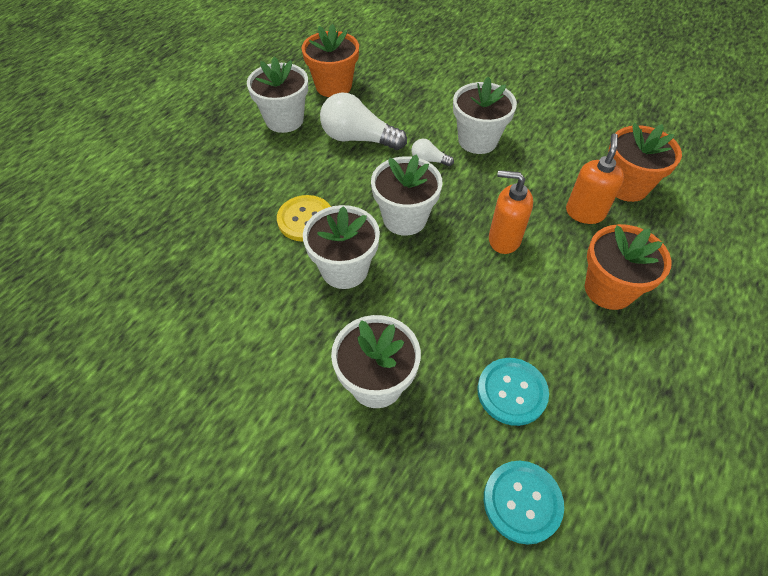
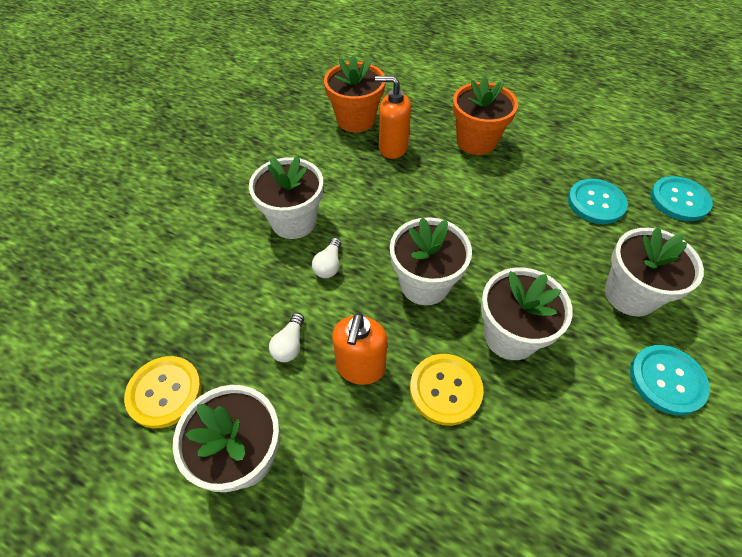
camera: 95 degrees left, 0 degrees up
(279, 380) = (667, 380): none -> turquoise button
(333, 86) = (165, 392): orange flower pot -> yellow button
(358, 138) = (289, 345): white light bulb -> white light bulb, size x0.48
(504, 239) = (437, 203): orange soap dispenser -> orange soap dispenser (360, 367)

